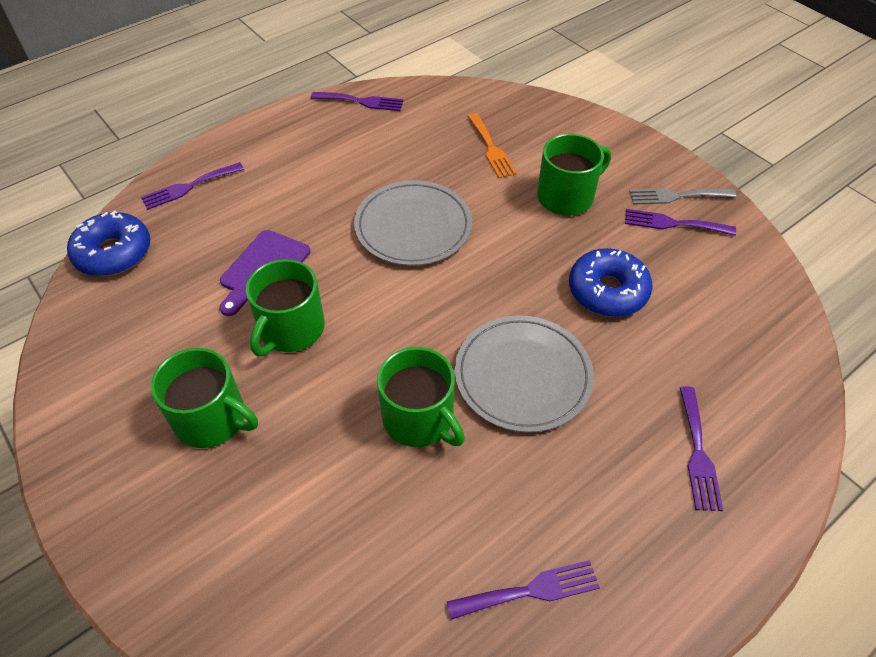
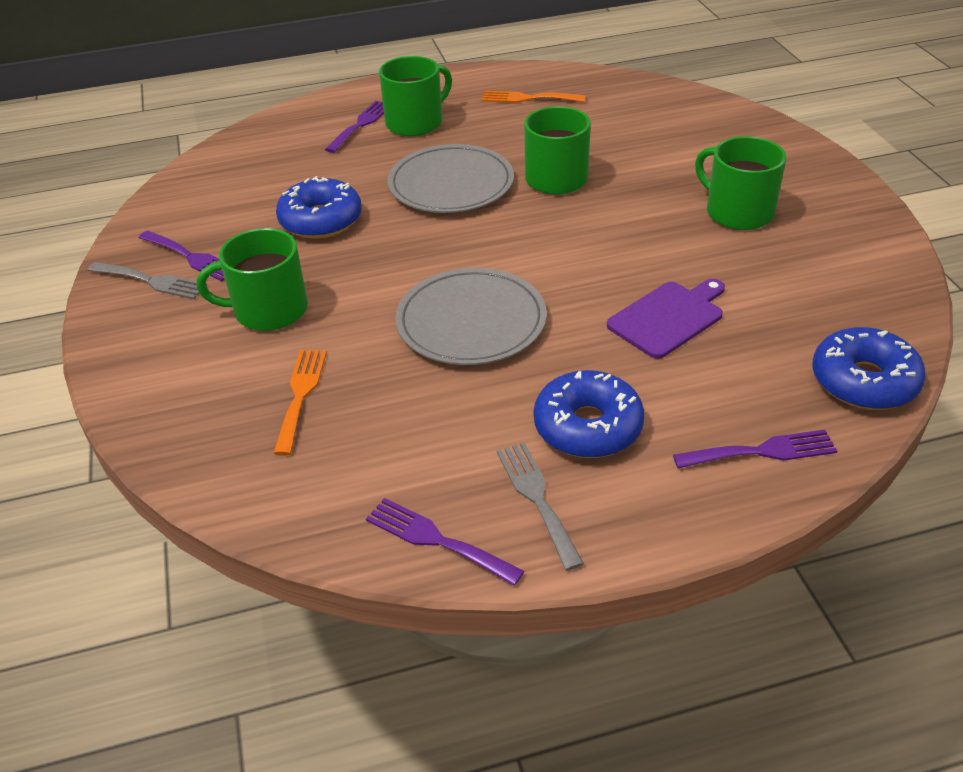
camera: 155 degrees left, 10 degrees down
(291, 329) = (649, 258): green mug -> green mug (415, 122)
(301, 175) = (588, 426): none -> blue donut
(317, 131) = (537, 498): none -> grey fork
(530, 590) = (528, 98): purple fork -> orange fork

